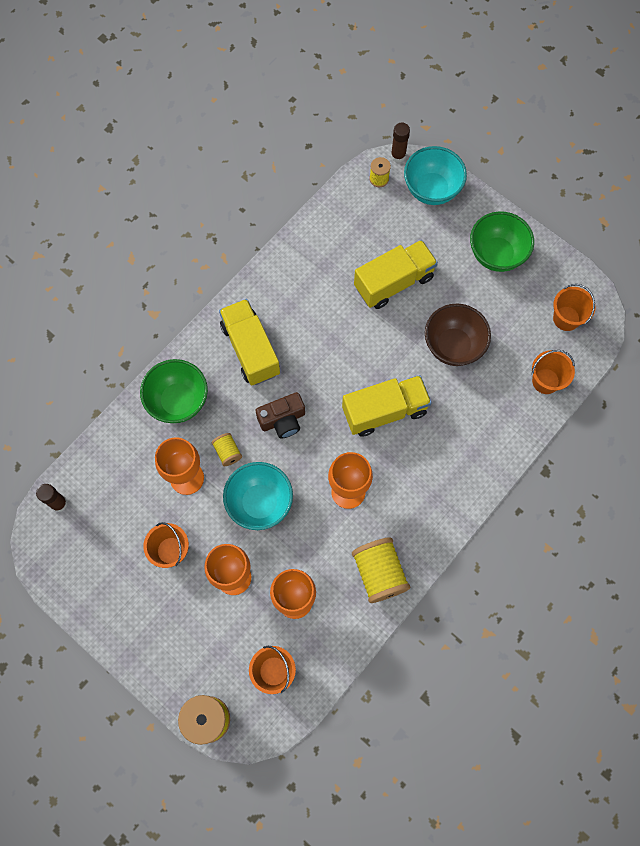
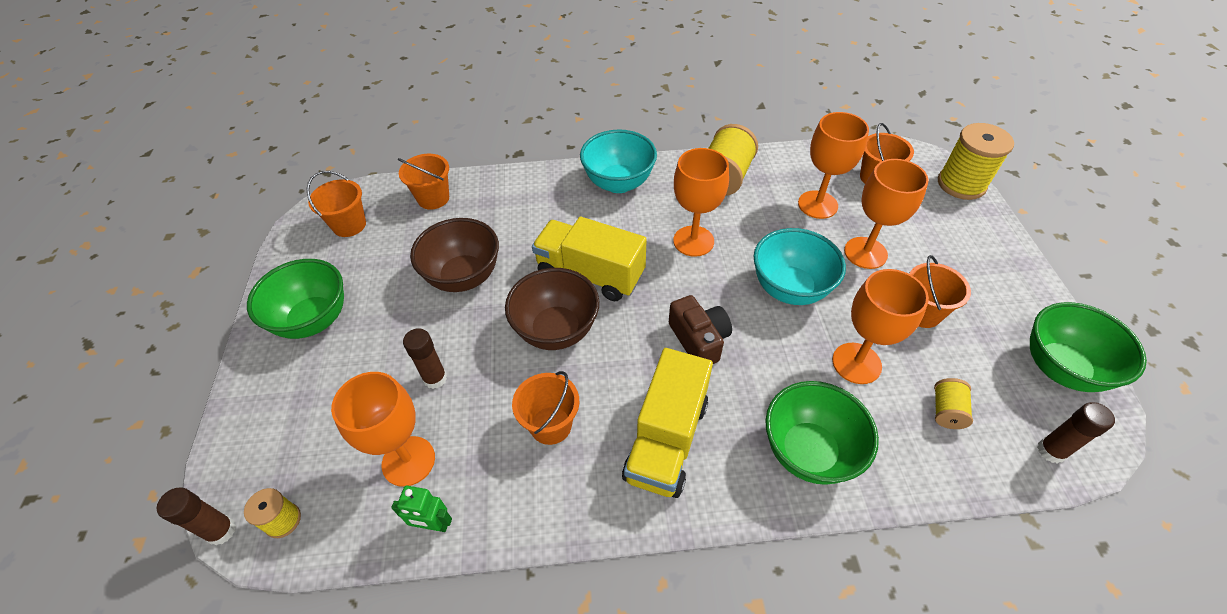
camera: 135 degrees left, 20 degrees down
(72, 572) = (1060, 368): none -> green bowl
(227, 452) = (788, 354): yellow spool -> yellow spool (946, 411)
(282, 420) = (699, 340): brown camera -> brown camera turned 45 degrees clockwise
(312, 309) = (550, 425): none -> orange bucket
(315, 229) = (433, 525): none -> green robot
(357, 240) = (408, 461): none -> orange goblet
(364, 359) = (556, 330): none -> brown bowl
(394, 282) = (435, 378): yellow truck -> brown glue stick
(431, 190) = (259, 445): turquoise bowl -> turquoise bowl (618, 183)

